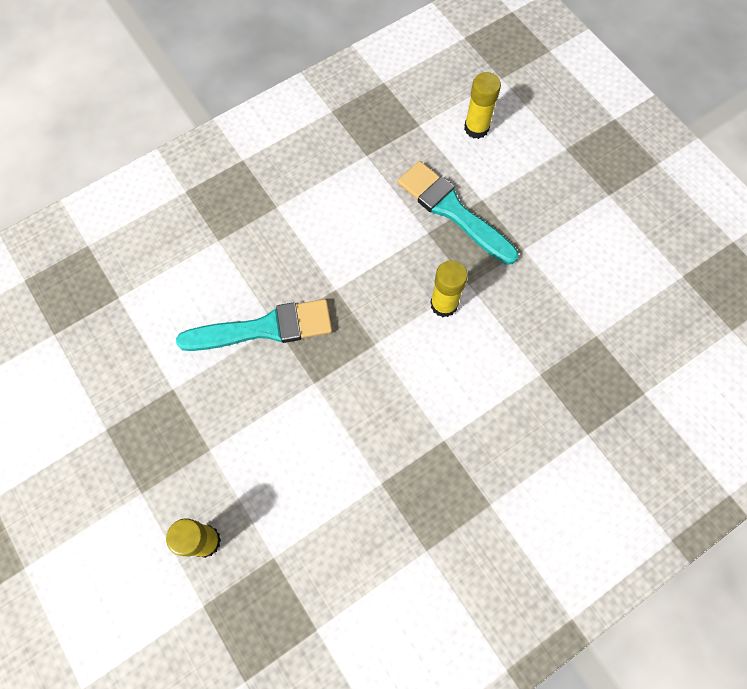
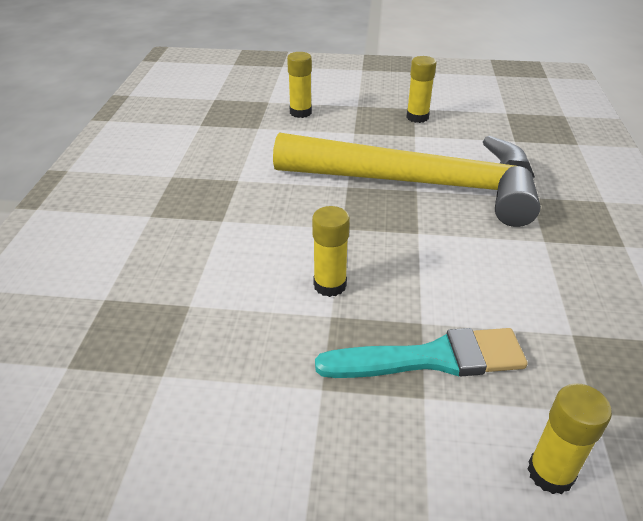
camera: 130 degrees right, 30 degrees down
(128, 410) = (417, 117): none -> yellow glue stick
(264, 328) = (420, 184): turquoise brush -> yellow hammer

